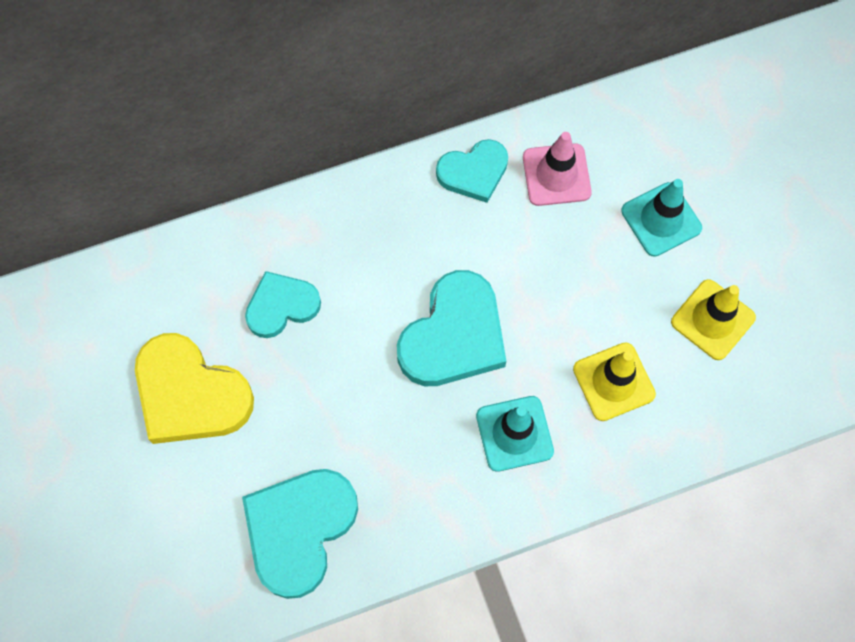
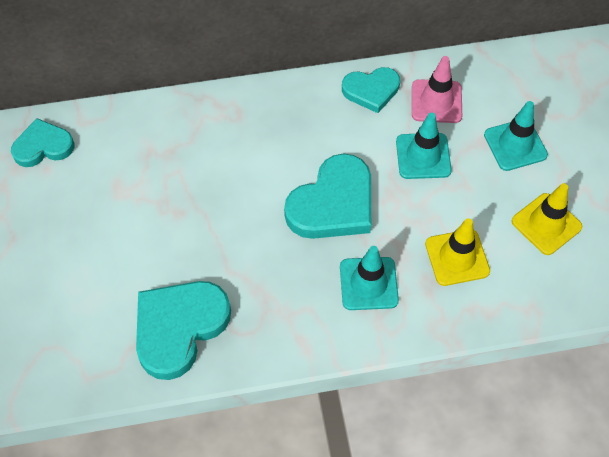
camera: 10 degrees right, 10 degrees down
(190, 394) = (116, 214): yellow heart -> none
(281, 306) = (201, 162): turquoise heart -> turquoise heart (43, 146)
(552, 253) = (423, 156): none -> turquoise traffic cone

